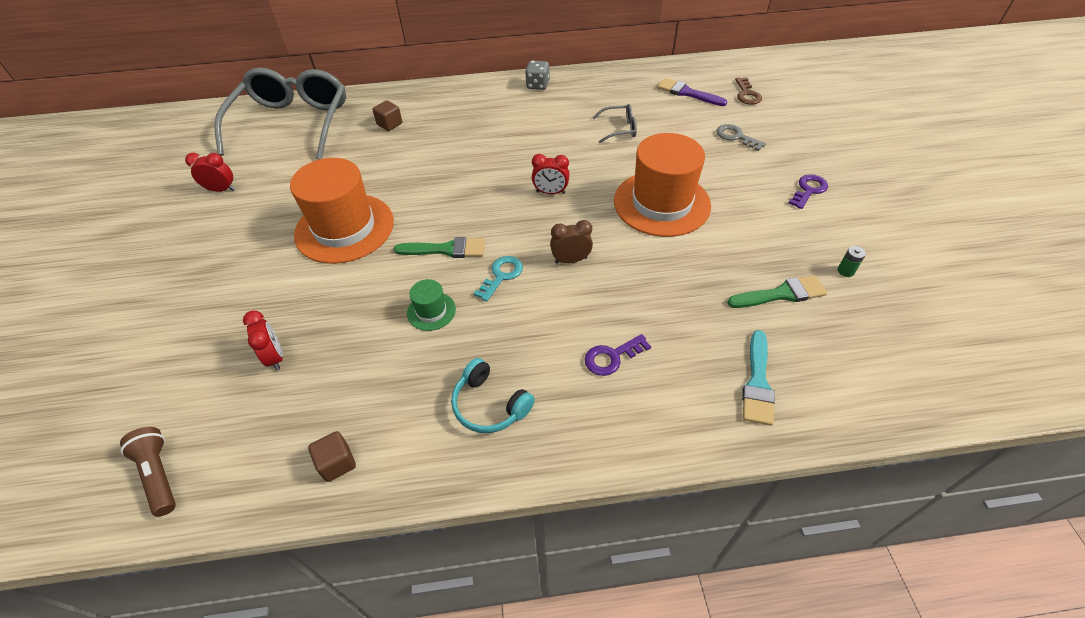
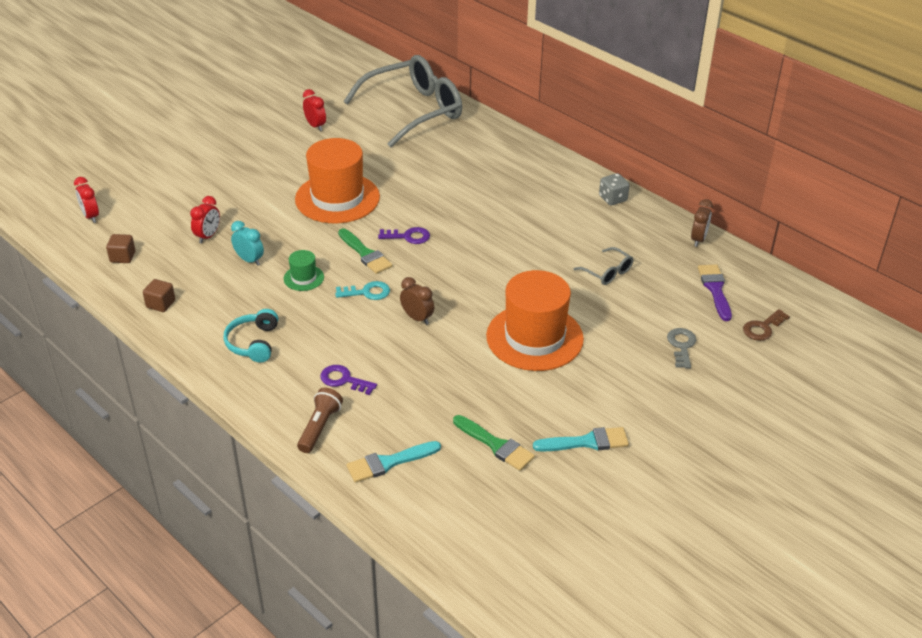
camera: 50 degrees right, 10 degrees down
(159, 475) = (100, 245): brown flashlight -> brown flashlight (319, 427)
(355, 341) = (249, 260): none -> turquoise clock
(389, 124) = (467, 153): brown cube -> brown cube (123, 257)
(550, 192) = (480, 273): red clock -> red clock (91, 216)
(626, 73) = (698, 239): none -> brown clock
(808, 190) = (653, 419): purple key -> purple key (408, 236)
(812, 238) = (586, 442): none -> turquoise brush
(845, 271) = (564, 475): green battery -> none

